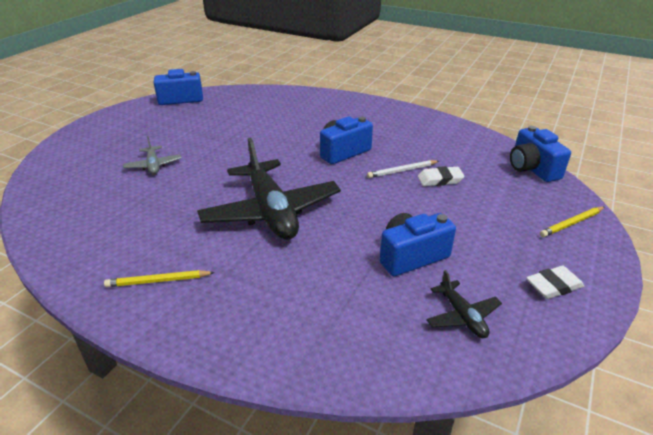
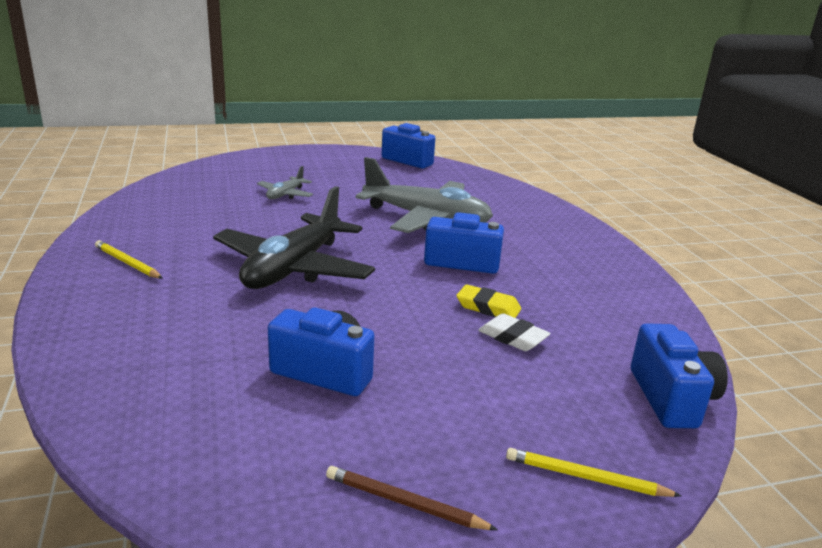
camera: 45 degrees right, 10 degrees down
(273, 135) = (426, 219): none -> grey plane
(402, 171) = (488, 307): white pencil -> yellow eraser
(462, 316) = (254, 444): black plane -> none
(532, 169) = (671, 398): blue camera -> blue camera turned 150 degrees clockwise
(553, 285) = (405, 503): white eraser -> brown pencil

